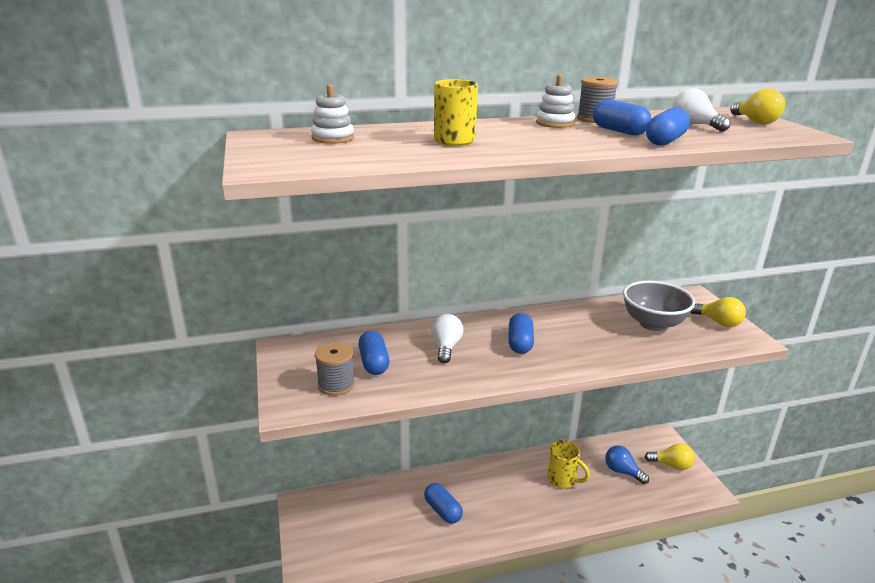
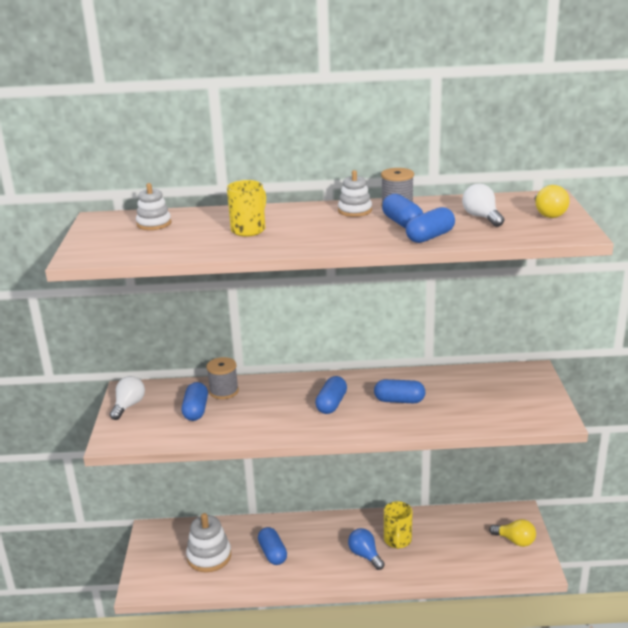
camera: 15 degrees right, 0 degrees up
(336, 385) = (157, 426): grey spool -> grey spool (224, 391)
(375, 524) = (209, 556): none -> white stacking toy
(446, 347) = (264, 402): white light bulb -> white light bulb (128, 406)
(563, 480) = (397, 541): yellow mug -> yellow mug turned 45 degrees clockwise
(587, 334) = (399, 400): none -> blue capsule
(622, 471) = (461, 540): blue light bulb -> blue light bulb (365, 555)
(653, 324) = (470, 396): grey bowl -> none
(718, 322) = (537, 400): yellow light bulb -> none

